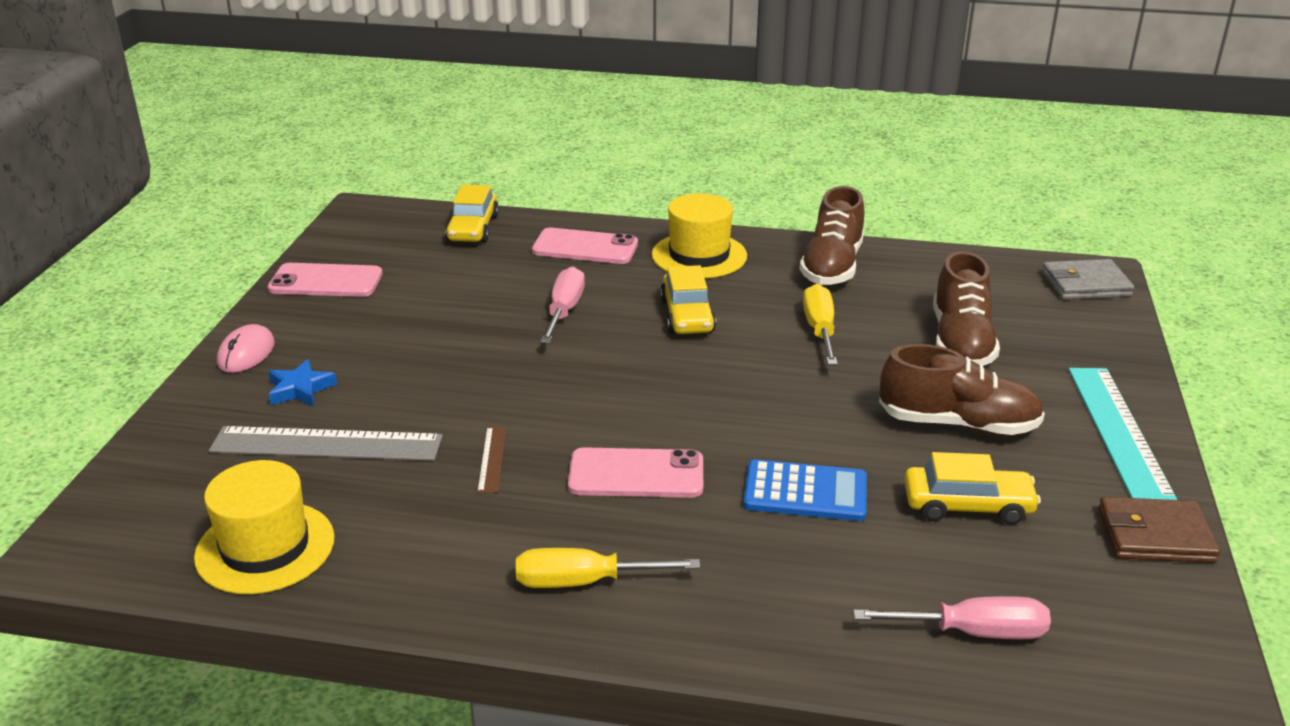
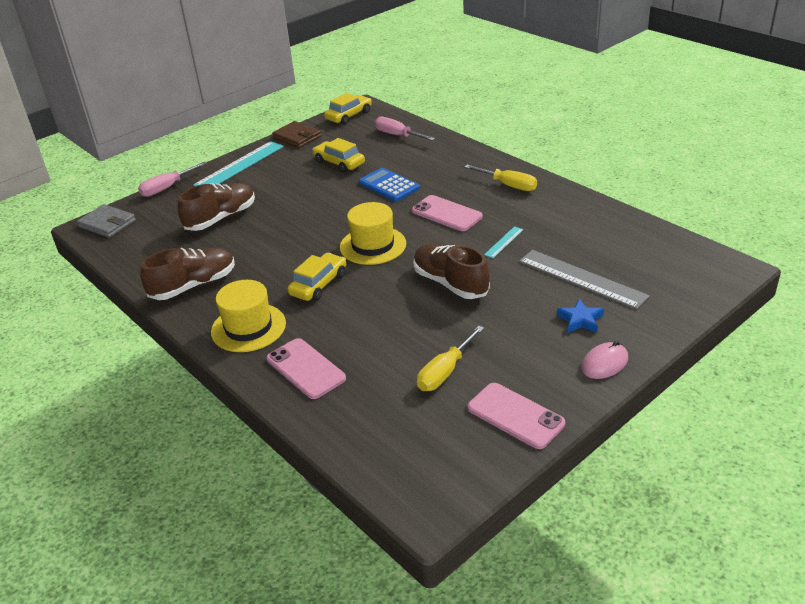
camera: 140 degrees left, 5 degrees up
(265, 547) = (634, 238): yellow hat -> yellow hat (373, 245)
(473, 228) = (359, 431): yellow car -> yellow car (349, 116)
(492, 459) = (504, 242): brown ruler -> turquoise ruler
(564, 311) = (380, 316): pink screwdriver -> pink screwdriver (167, 188)
(820, 330) = (269, 249): yellow screwdriver -> yellow screwdriver (445, 372)
(958, 424) = (290, 187): brown shoe -> brown shoe (450, 283)

